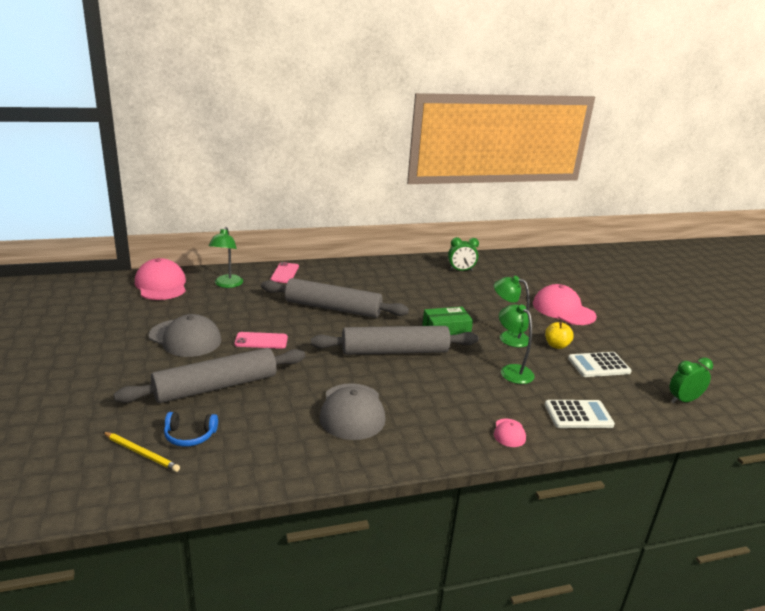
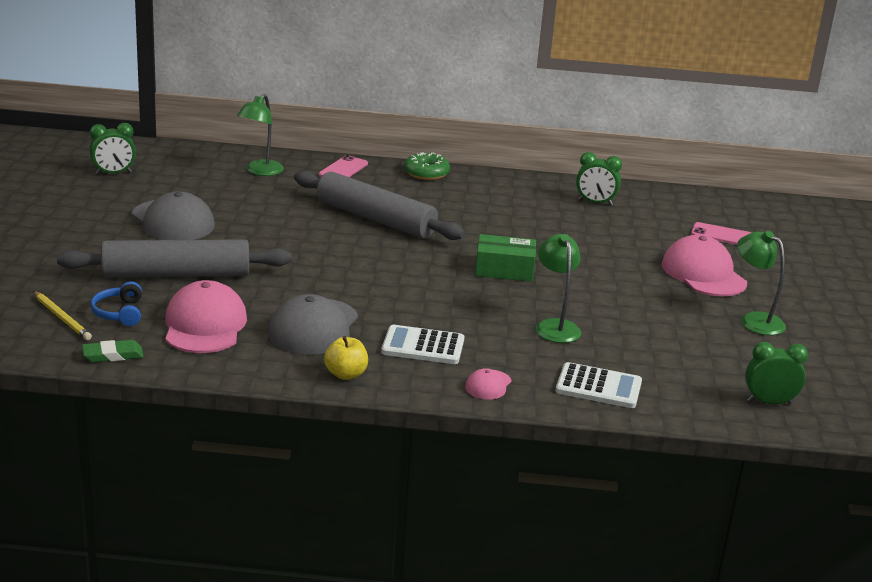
camera: 20 degrees right, 0 degrees up
(114, 305) = (113, 173): none -> green clock
(161, 285) = (180, 160): pink cap -> pink cap (205, 325)
(190, 435) = (119, 313): blue headphones -> blue headphones turned 60 degrees clockwise
(208, 482) = (113, 355): none -> green eraser
(261, 341) = (259, 239): pink phone -> pink phone (722, 235)
(342, 267) = (426, 173): none -> green donut
(395, 351) = (417, 278): grey rolling pin -> none
(508, 337) = (586, 290): green lamp -> green lamp (754, 320)
(556, 345) = (647, 311): yellow apple -> yellow apple (346, 374)
(598, 365) = (686, 343): white calculator -> white calculator (423, 346)

